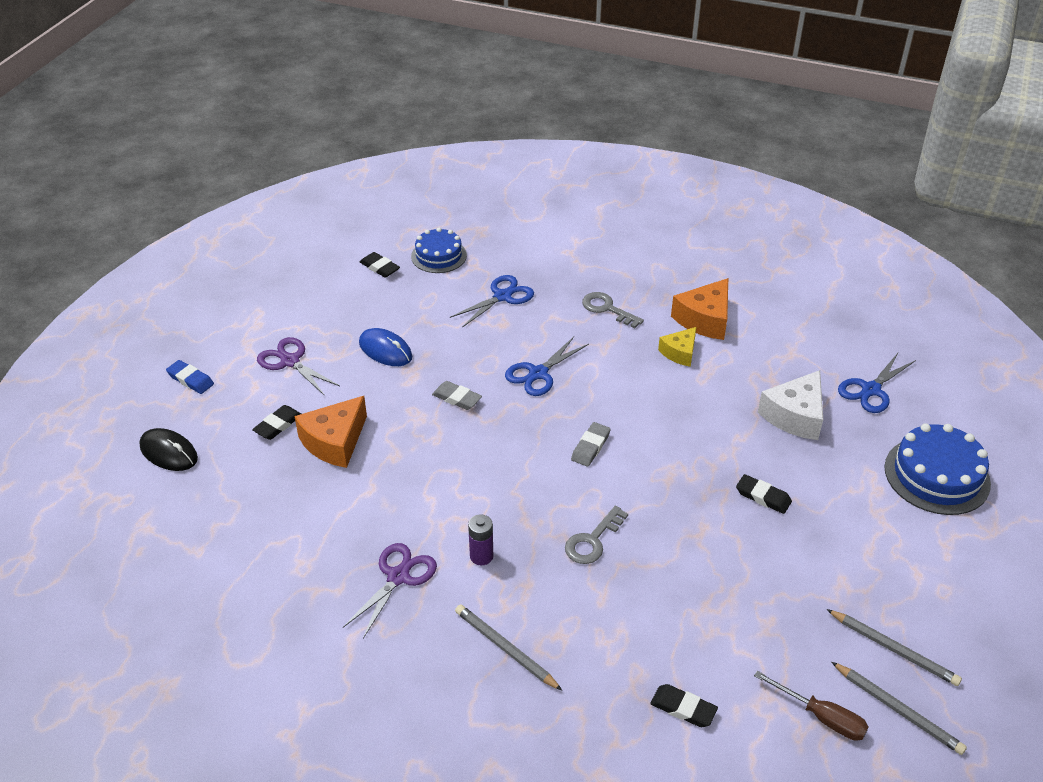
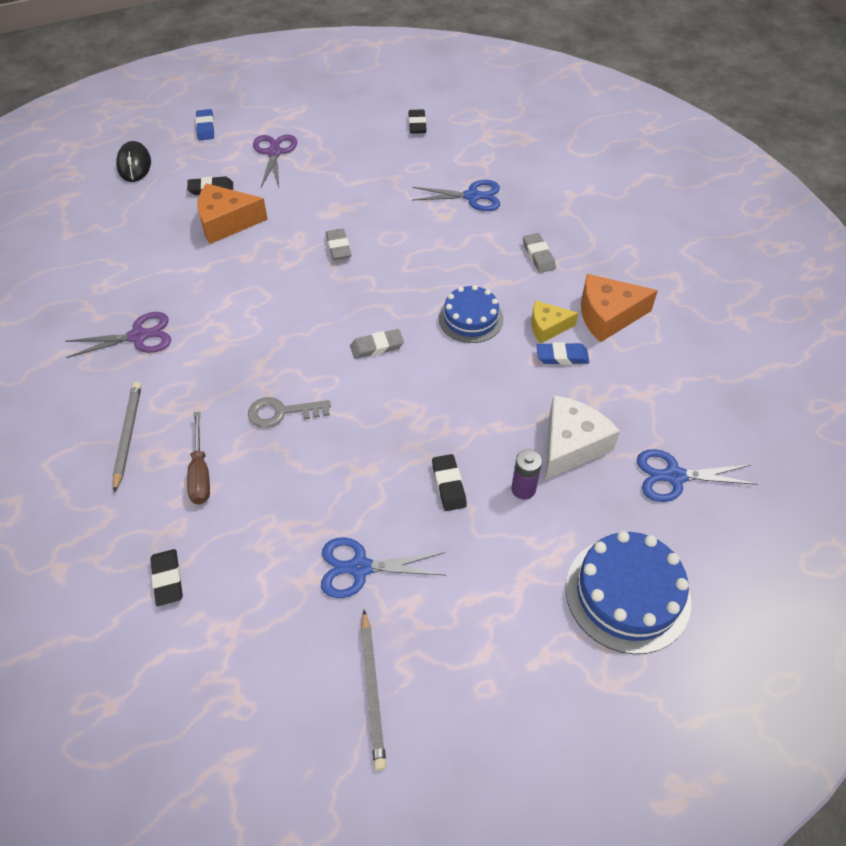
camera: 45 degrees right, 10 degrees up
(385, 350) = (340, 183): blue mouse -> none
(439, 256) = (469, 140): blue cake -> blue cake (470, 318)
(481, 556) = (201, 364): purple battery -> purple battery (523, 489)
(538, 373) = (417, 268): blue scissors -> blue scissors (360, 568)
(607, 309) = (538, 255): grey key -> grey eraser
(714, 365) = (562, 356): none -> blue eraser
(795, 416) = (571, 445): white cheese -> white cheese turned 135 degrees clockwise
(821, 717) = (244, 682): brown screwdriver -> brown screwdriver (200, 473)
(898, 710) = (305, 737): grey pencil -> none

